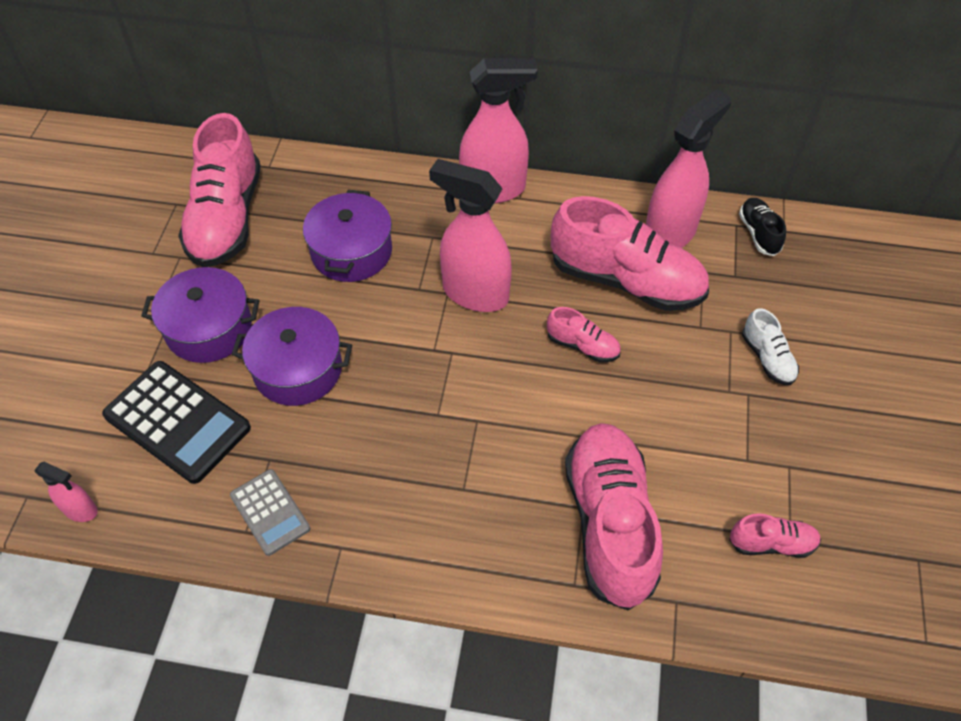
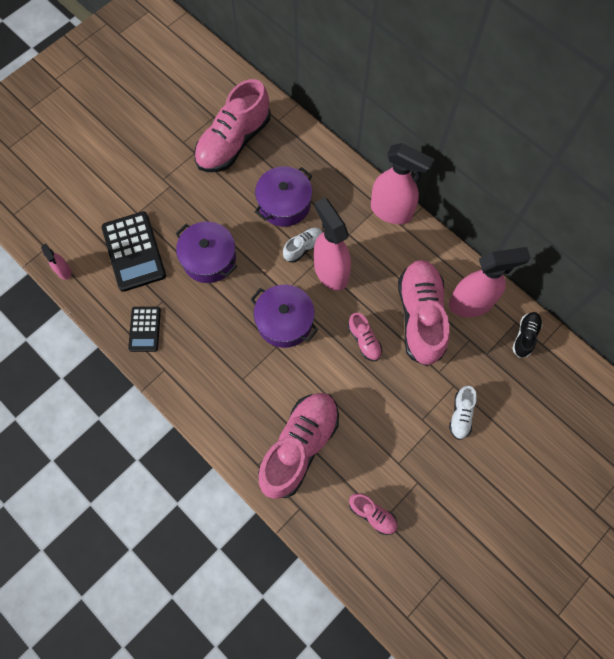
camera: 35 degrees right, 15 degrees up
(209, 328) = (182, 206): purple pot -> purple pot (284, 321)
(270, 512) = (145, 329): grey calculator -> black calculator
(416, 286) = (303, 247): none -> white shoe
(626, 280) = (420, 317): pink shoe -> pink shoe turned 150 degrees counterclockwise

